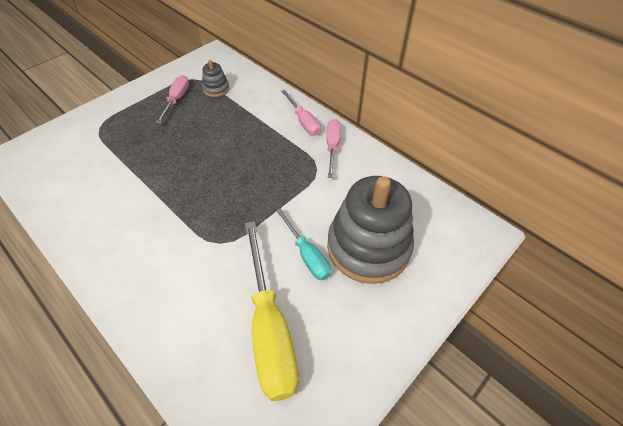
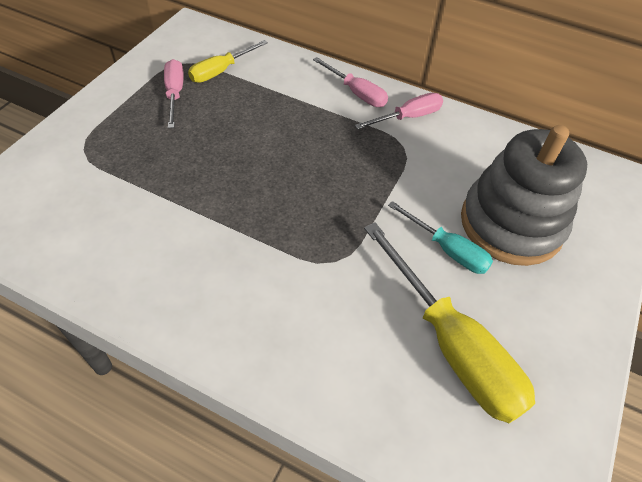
camera: 20 degrees left, 0 degrees up
(216, 89) = (221, 71): grey stacking toy -> yellow screwdriver
(332, 147) = (408, 117): pink screwdriver -> pink screwdriver turned 75 degrees clockwise

